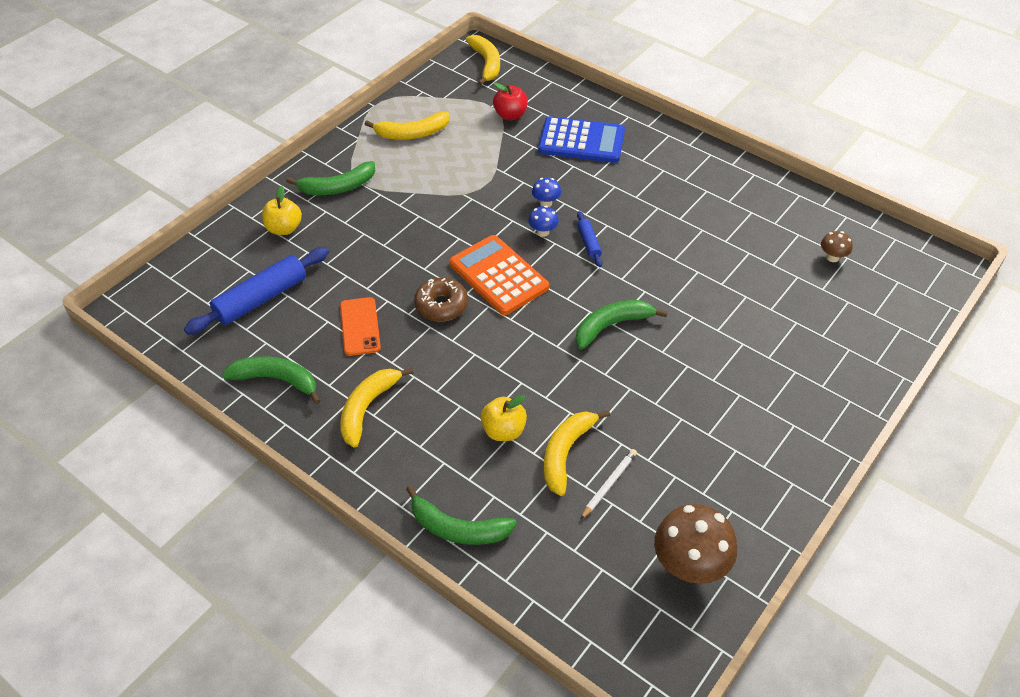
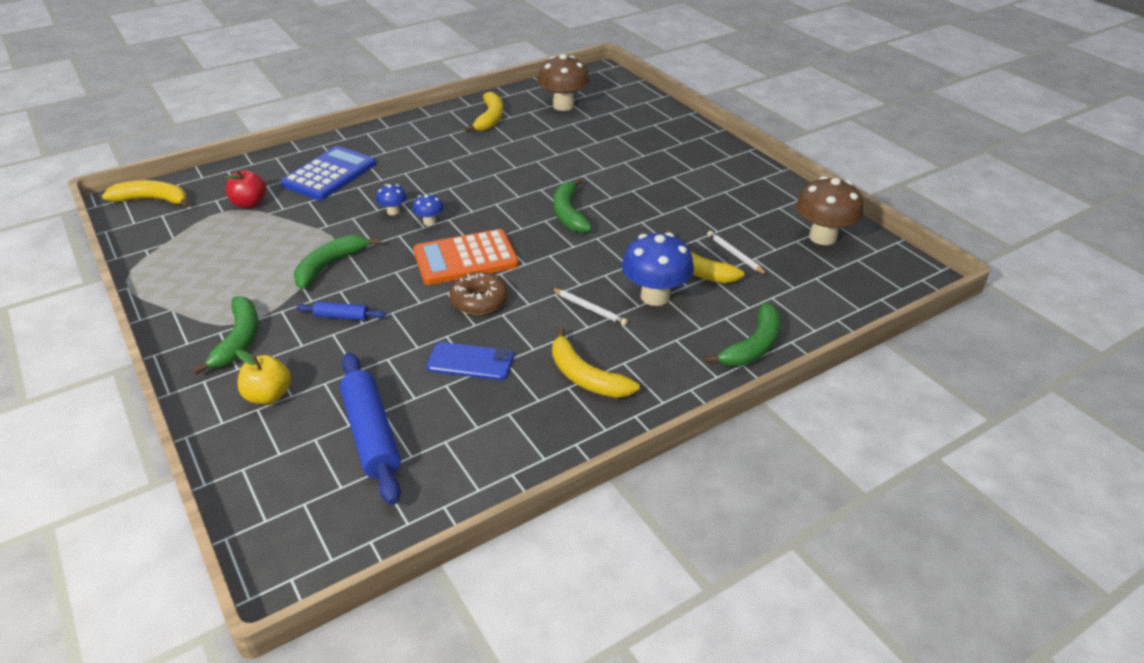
camera: 70 degrees left, 10 degrees down
(277, 380) = (508, 440): green banana -> green banana (329, 266)
(360, 326) = (470, 362): orange phone -> blue phone
(412, 133) = (207, 269): yellow banana -> yellow banana (490, 119)
(463, 385) = (589, 309): none -> white pencil
(503, 430) = (655, 296): yellow apple -> blue mushroom
(588, 243) = (463, 201): blue rolling pin -> blue rolling pin (342, 317)
(832, 257) = (563, 106): brown mushroom -> brown mushroom, size x2.06

